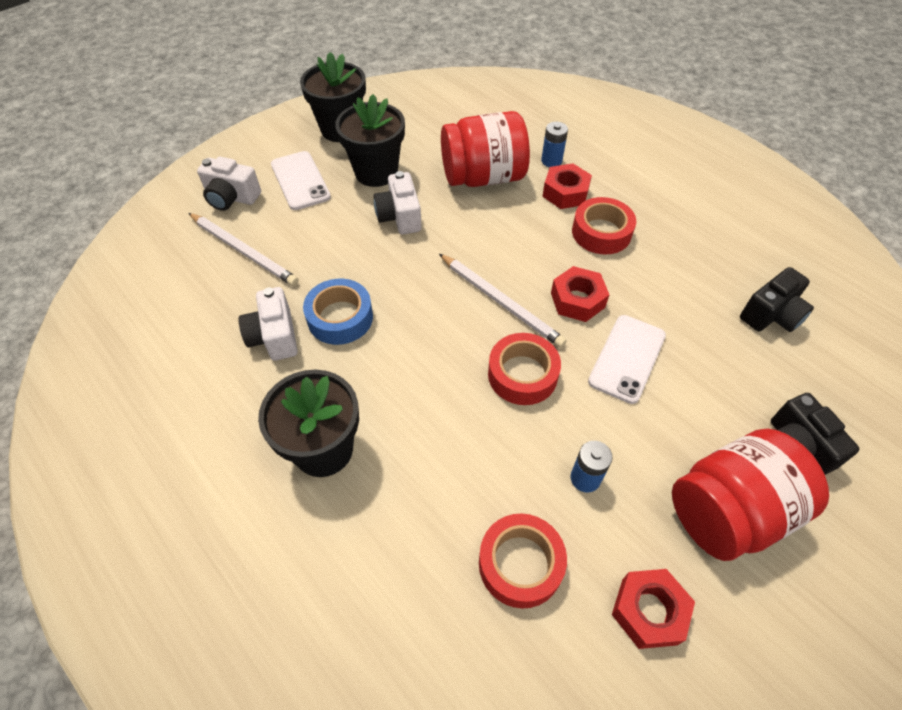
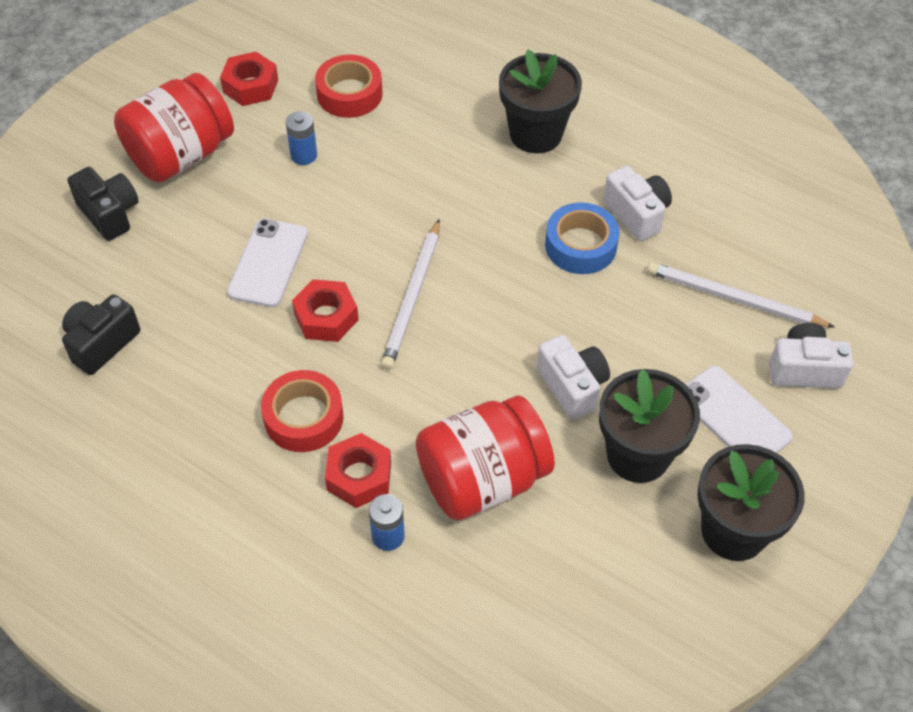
camera: 165 degrees right, 0 degrees up
(501, 302) = (412, 297): white pencil -> white pencil turned 105 degrees counterclockwise
(522, 374) = (374, 227): red tape -> none

